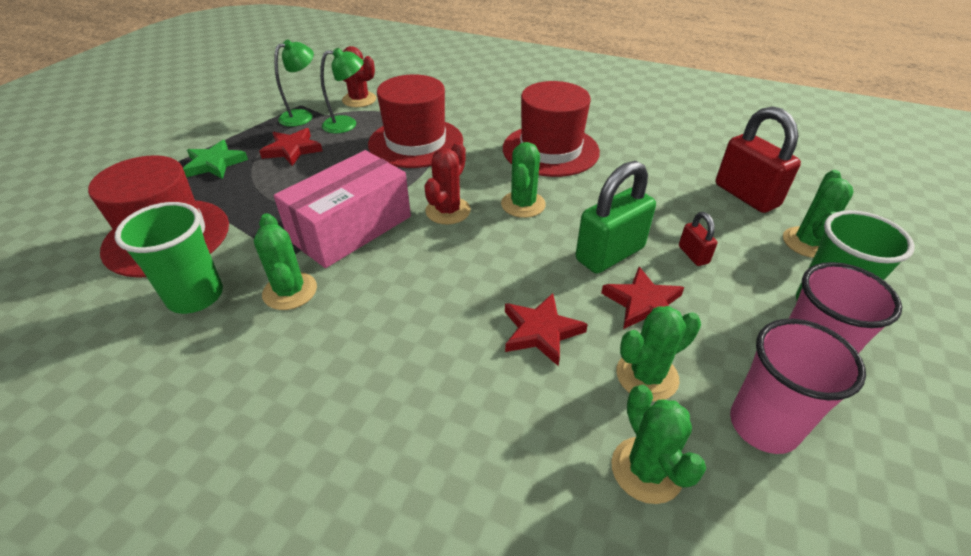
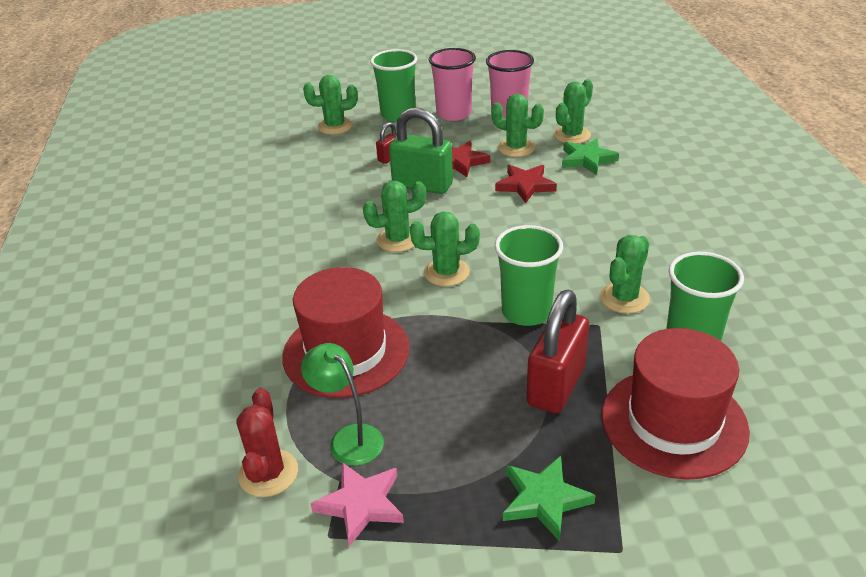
camera: 120 degrees left, 5 degrees down
(292, 150) = (449, 447): red star -> none
(302, 116) = (361, 504): green lamp -> pink star
(351, 228) = (526, 312): pink box -> green cup
(448, 211) = (446, 272): red cactus -> green cactus
(550, 150) = (290, 258): red hat -> none
(556, 437) = (587, 159): none -> green star
(746, 195) = (291, 154): red padlock -> red padlock (556, 385)

